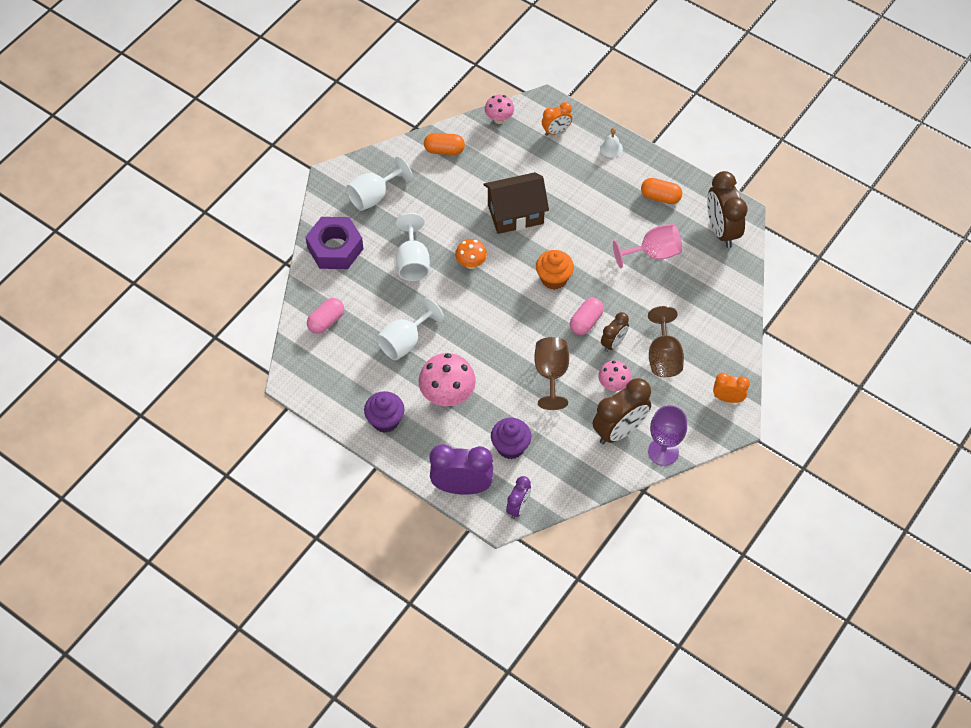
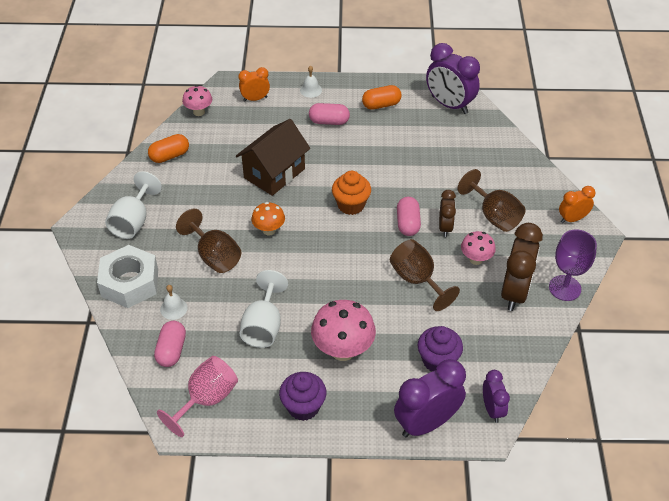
camera: 35 degrees left, 10 degrees down
(335, 248) = (130, 283): purple nut -> white nut
(351, 288) = (173, 308): none -> white bell
(412, 262) = (214, 256): white goblet -> brown goblet
(556, 131) = (255, 99): orange clock -> orange clock turned 135 degrees counterclockwise
(601, 189) = (329, 121): none -> pink capsule
(653, 253) = (413, 146): pink goblet -> pink goblet (206, 399)
(721, 230) = (449, 105): brown clock -> purple clock

